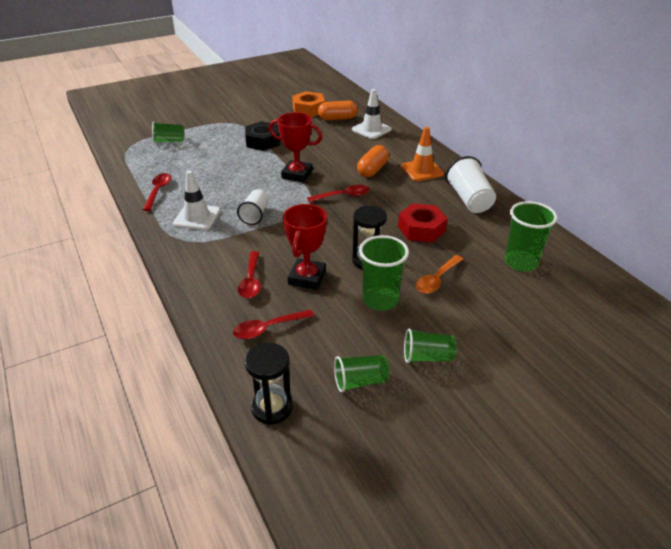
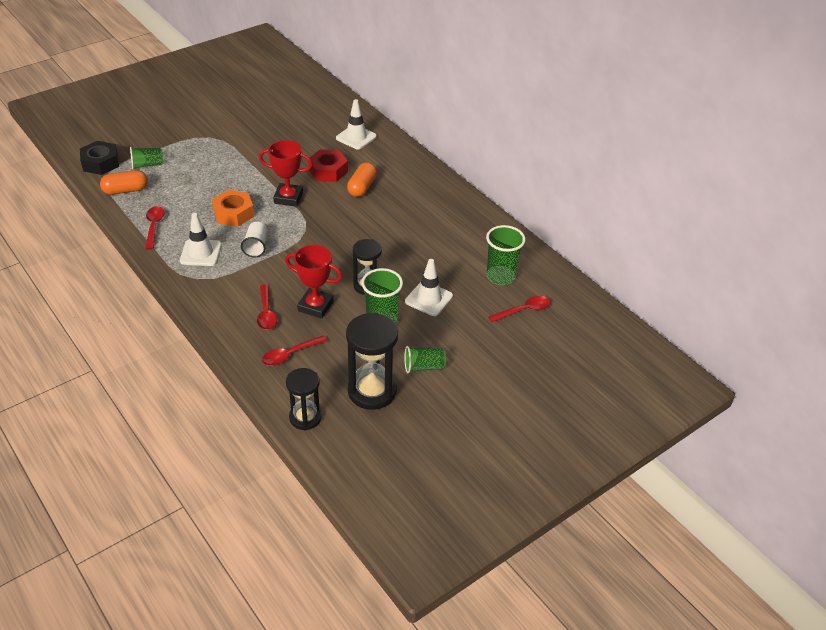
camera: 10 degrees left, 5 degrees up
(263, 141) = (246, 159): black nut -> black nut (100, 163)
(307, 278) = (315, 306): red trophy -> red trophy turned 75 degrees counterclockwise
(309, 109) = (287, 114): orange nut -> orange nut (234, 213)
(337, 118) = (319, 125): orange capsule -> orange capsule (125, 190)
(343, 196) = (337, 219): red spoon -> red spoon (523, 310)
(360, 381) = (372, 391): green cup -> black hourglass
(421, 229) = (412, 250): red nut -> red nut (328, 171)
(422, 170) = (410, 185): orange traffic cone -> none
(437, 279) = (428, 299): orange spoon -> white traffic cone
(469, 200) = (455, 215): white cup -> none

